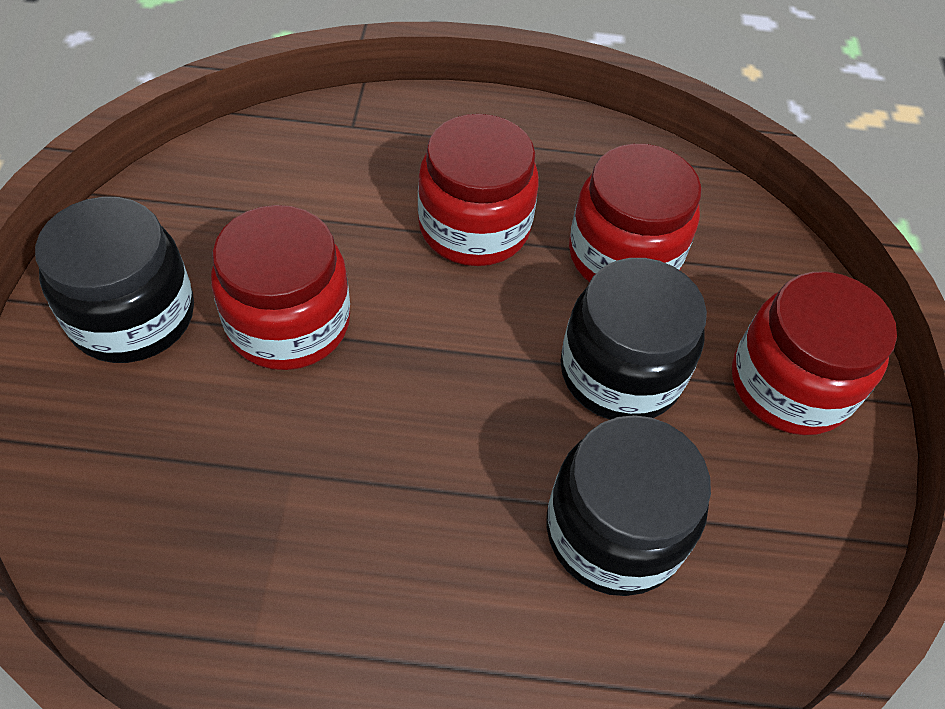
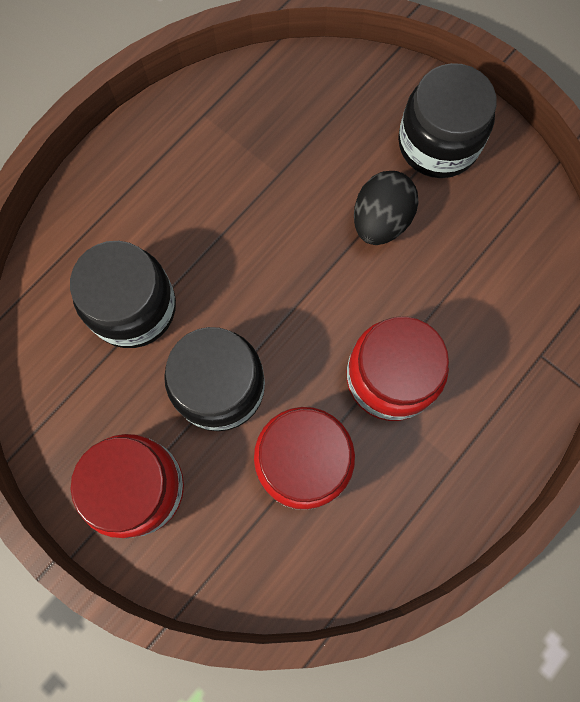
camera: 130 degrees right, 20 degrees up
(288, 323) = (380, 221): red jar -> black egg

